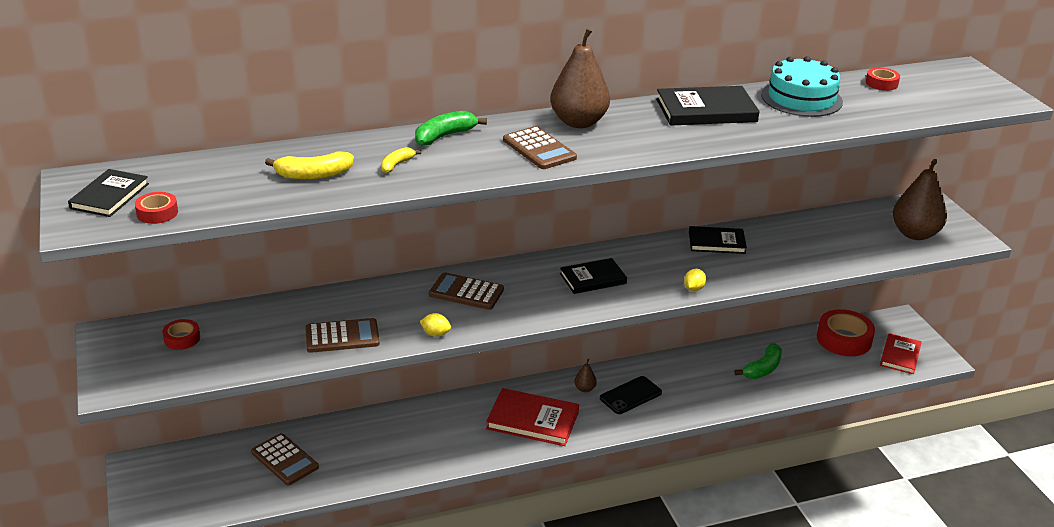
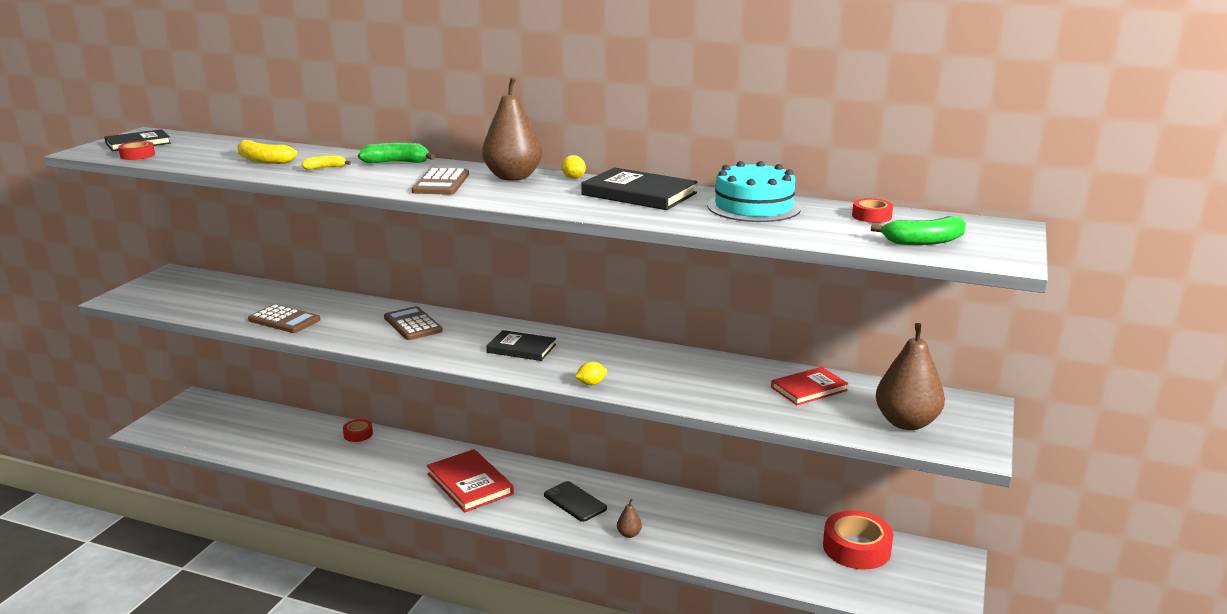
camera: 40 degrees right, 10 degrees down
(182, 339) = (200, 289): red tape -> red tape (358, 434)
(284, 460) = (273, 433): brown calculator -> none
(435, 334) = (342, 340): yellow lemon -> yellow lemon (573, 178)
(585, 389) = (545, 481): brown pear -> brown pear (629, 534)
(630, 395) = (575, 502): black phone -> black phone turned 45 degrees clockwise
(716, 242) = (678, 361): black book -> none
(762, 369) = (729, 535): green banana -> green banana (923, 241)
(900, 356) = (901, 589): red book -> red book (809, 389)

